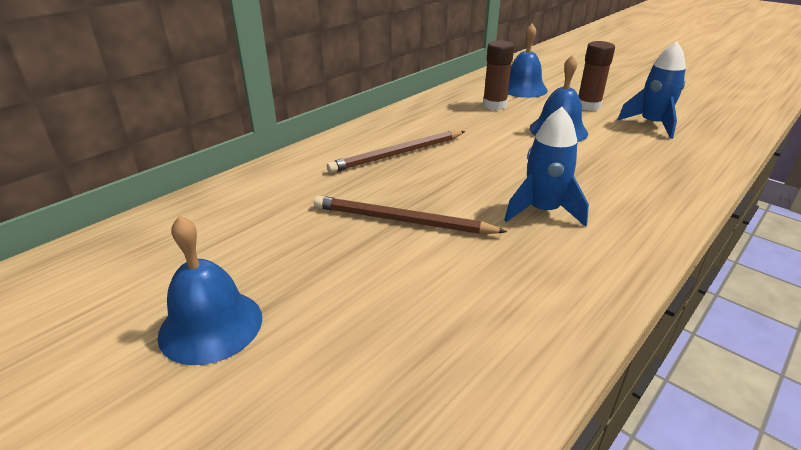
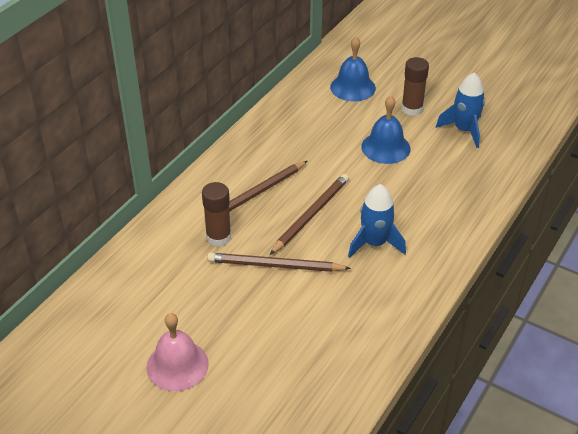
camera: 10 degrees left, 10 degrees up
(211, 325) = (177, 365): blue bell -> pink bell
(460, 177) = (311, 215): none -> brown pencil
(494, 105) = (328, 117): brown glue stick -> brown glue stick (218, 237)

